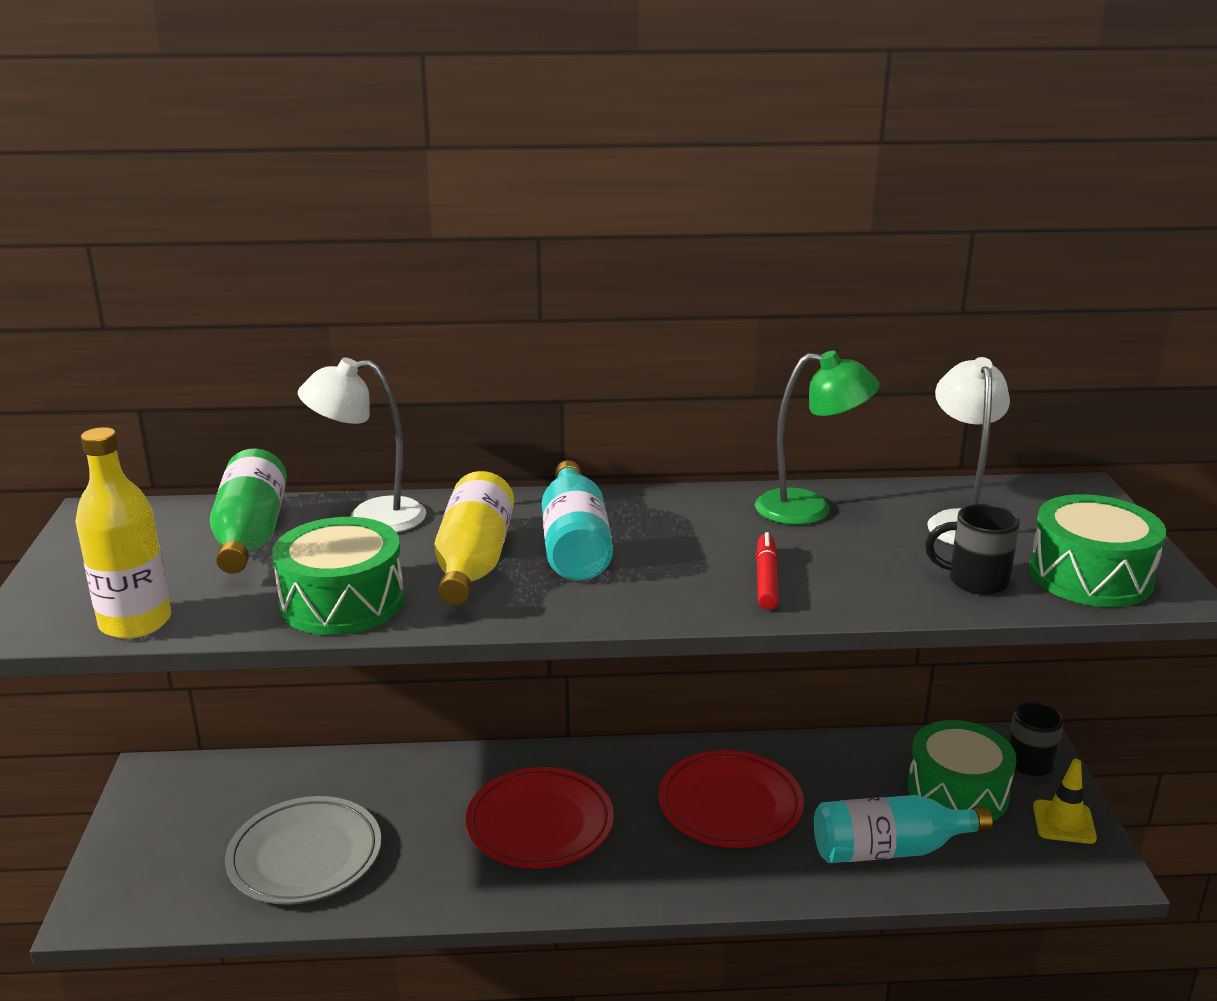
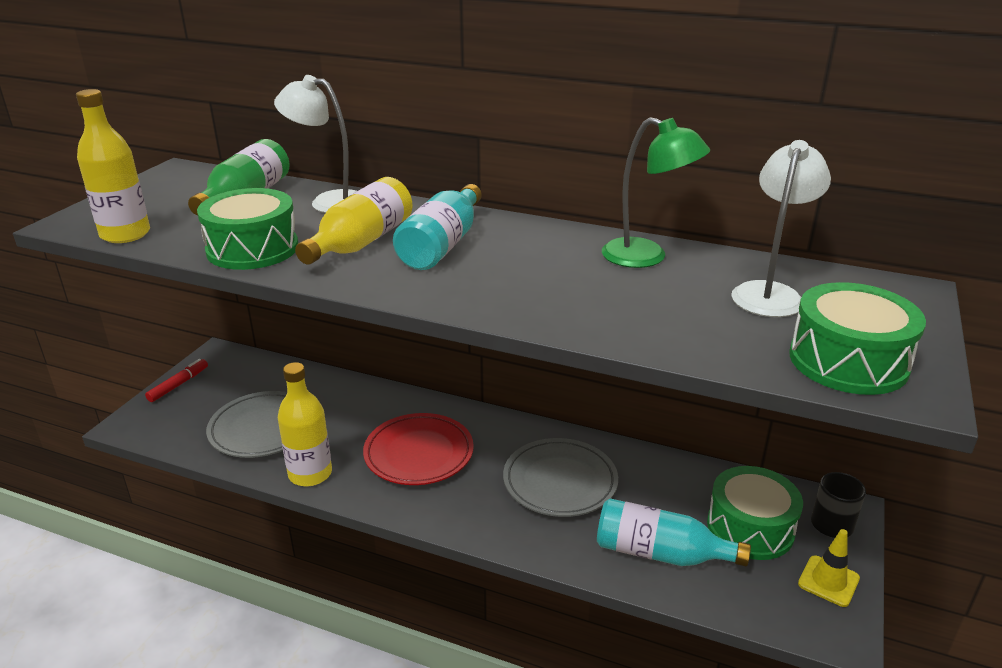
camera: 25 degrees right, 5 degrees up
(419, 893) = (310, 474): none -> yellow bottle
(730, 805) = (560, 482): red plate -> grey plate
(766, 579) = (556, 299): red marker -> red marker (178, 385)
(975, 581) = (732, 341): black mug -> none

